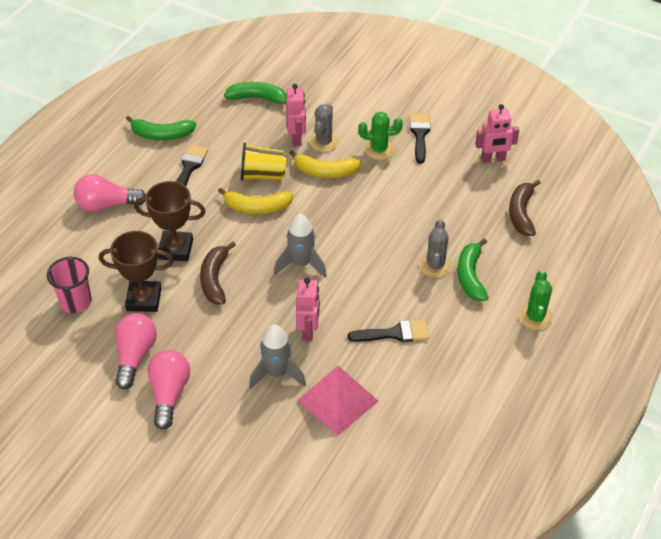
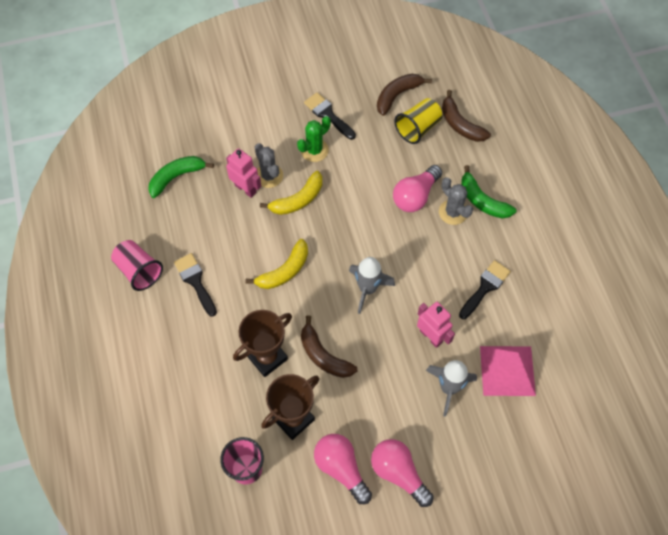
camera: 45 degrees left, 15 degrees up
(107, 205) = (169, 368): pink light bulb -> pink light bulb (415, 196)
(162, 135) = (139, 271): green banana -> pink cup
(263, 175) = (257, 240): yellow cup -> yellow cup (418, 128)
(493, 159) = (397, 95): pink robot -> brown banana
(535, 317) = (551, 197): green cactus -> none

